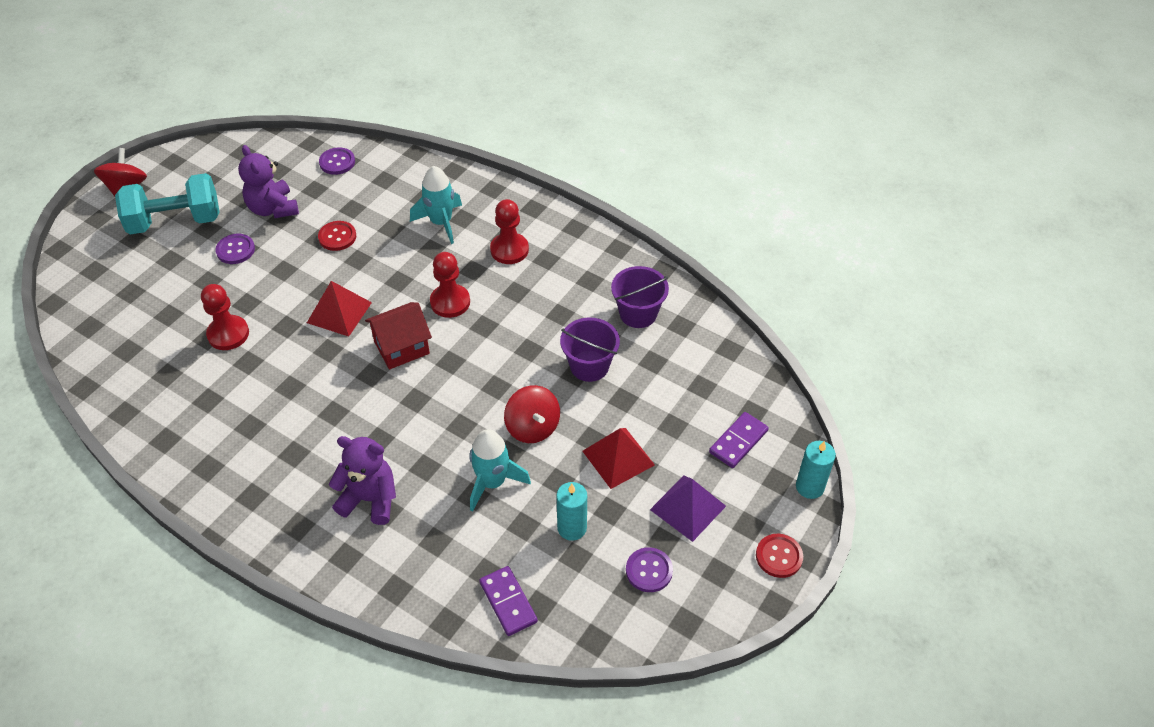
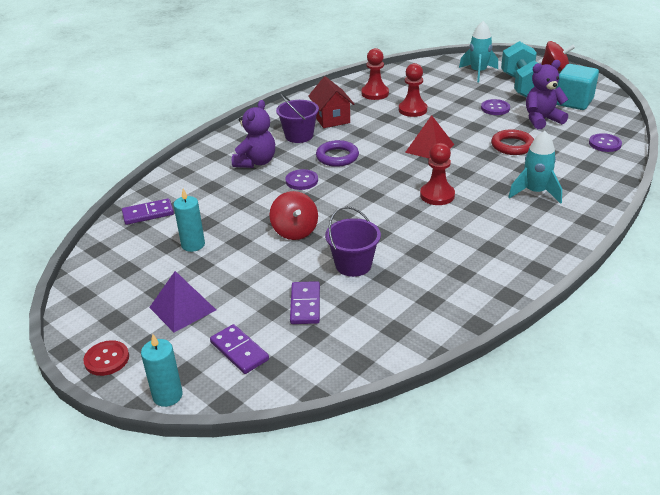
camera: 100 degrees right, 15 degrees down
(227, 179) = (573, 102): none -> turquoise cube
(337, 237) = (512, 146): red button -> red ring
(358, 406) = (337, 157): none -> purple ring
(402, 347) = (390, 173): red house -> red house (331, 119)
(492, 482) = (249, 210): turquoise rocket -> turquoise rocket (478, 72)
(509, 250) = (502, 227): red pawn -> red pawn (375, 93)
(532, 427) = (295, 231): red spinning top -> red spinning top turned 90 degrees counterclockwise
(618, 458) = (249, 273): red pyramid -> none
(638, 313) = (415, 301): purple bucket -> purple bucket (299, 136)
(649, 570) = (136, 280): purple button -> purple button (301, 181)
(660, 398) = (305, 305): none -> purple domino

